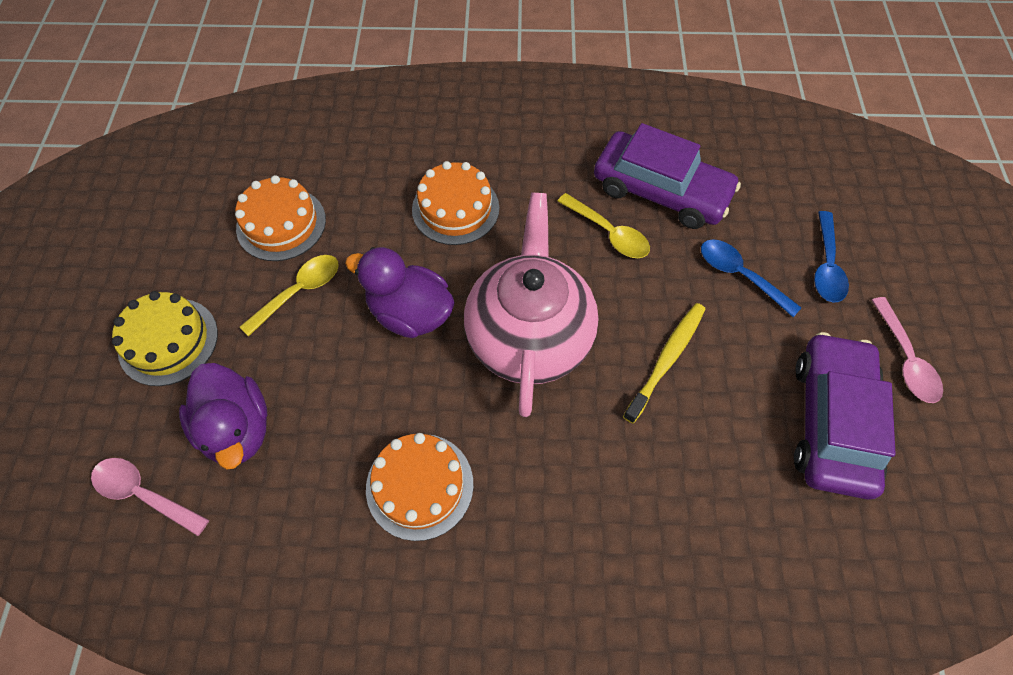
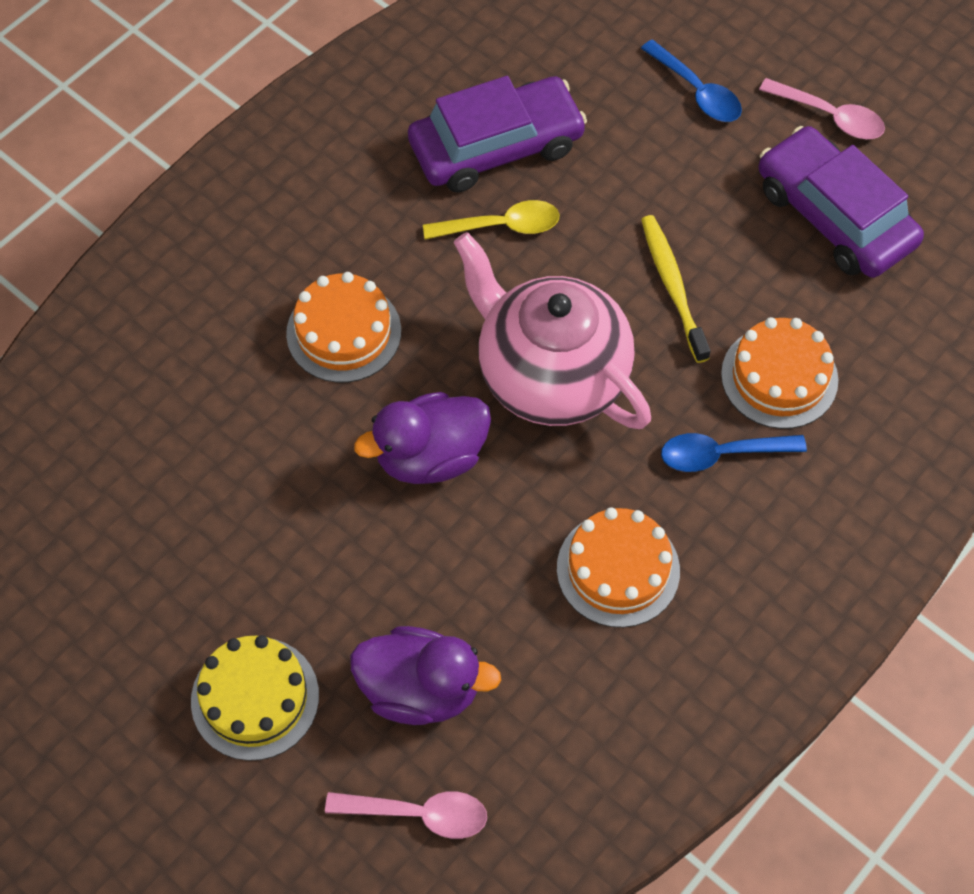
camera: 50 degrees left, 0 degrees up
(144, 494) = (418, 814): pink spoon -> pink spoon turned 150 degrees counterclockwise
(281, 224) = (203, 503): orange cake -> orange cake (779, 377)
(299, 292) = (309, 539): yellow spoon -> none
(740, 275) = (644, 162): blue spoon -> blue spoon (721, 454)

